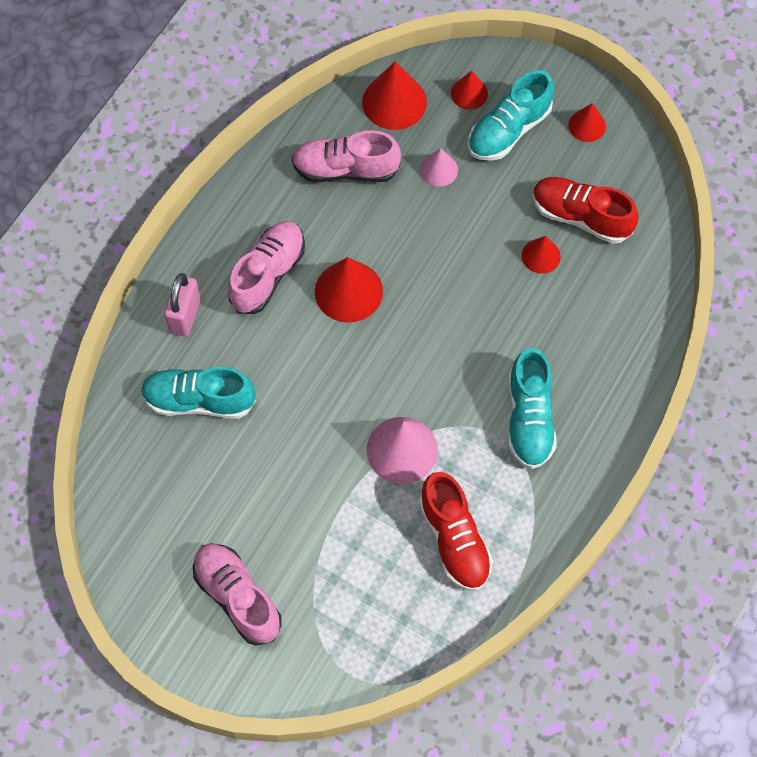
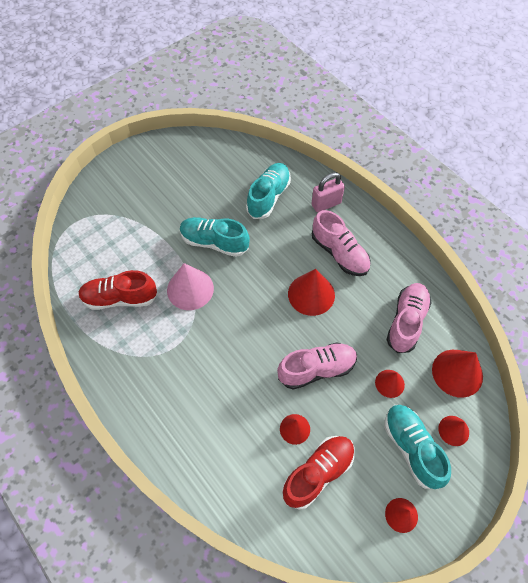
camera: 110 degrees right, 5 degrees down
(185, 316) = (326, 204): pink padlock -> pink padlock turned 60 degrees counterclockwise
(237, 597) = (146, 184): pink shoe -> pink shoe (317, 369)
(439, 169) = (389, 383): pink cone -> red cone
(529, 419) = (175, 371): turquoise shoe -> turquoise shoe (214, 242)

